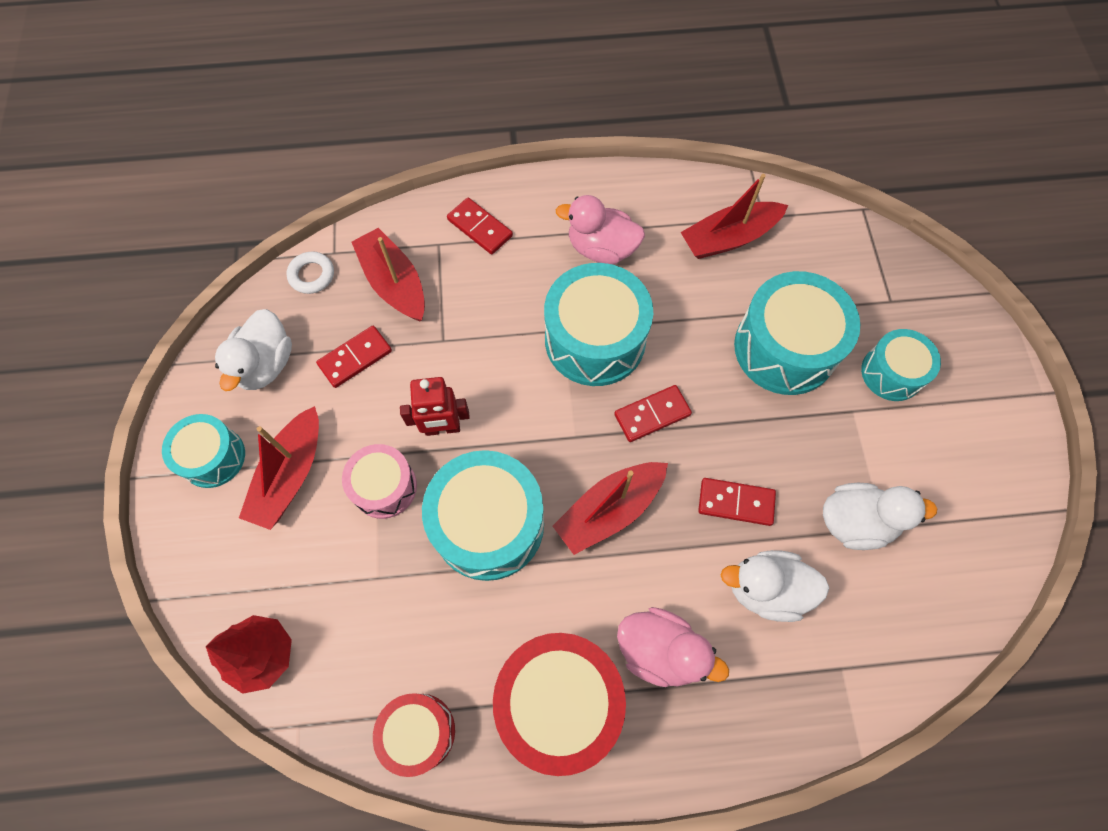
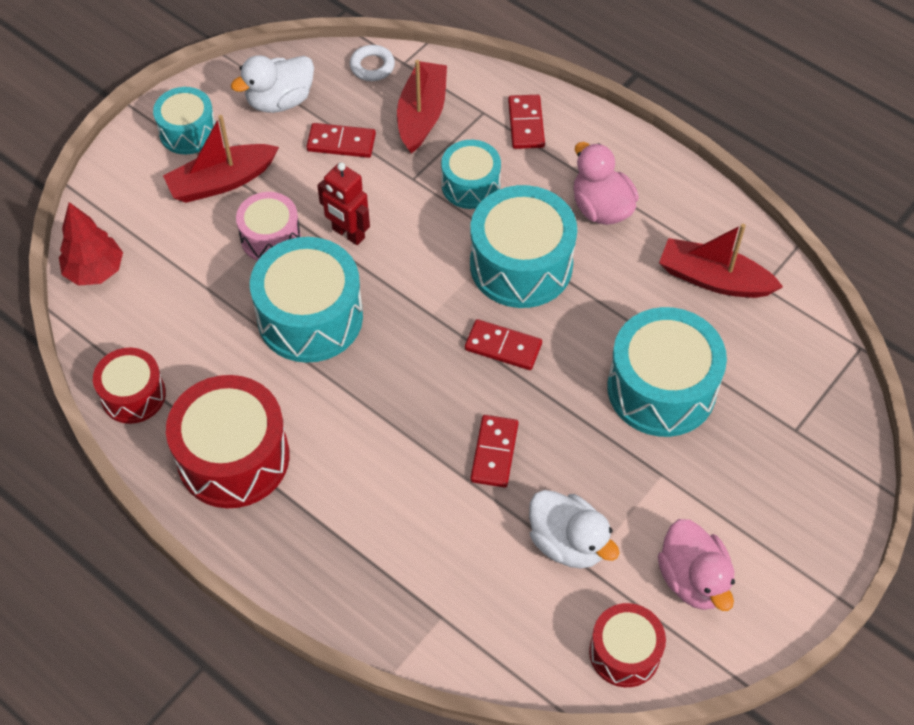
camera: 45 degrees right, 10 degrees down
(609, 510) = (400, 379): red boat -> none
(660, 650) = (332, 490): pink duck -> pink duck (693, 579)
(735, 503) = (494, 453): red domino -> red domino turned 45 degrees clockwise
(766, 589) = (448, 522): white duck -> none
(891, 373) = (728, 477): turquoise drum -> turquoise drum (470, 185)
(975, 566) = (624, 652): none -> red drum

